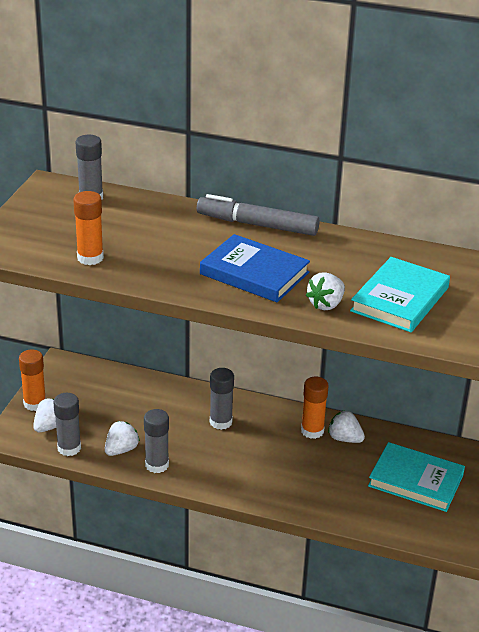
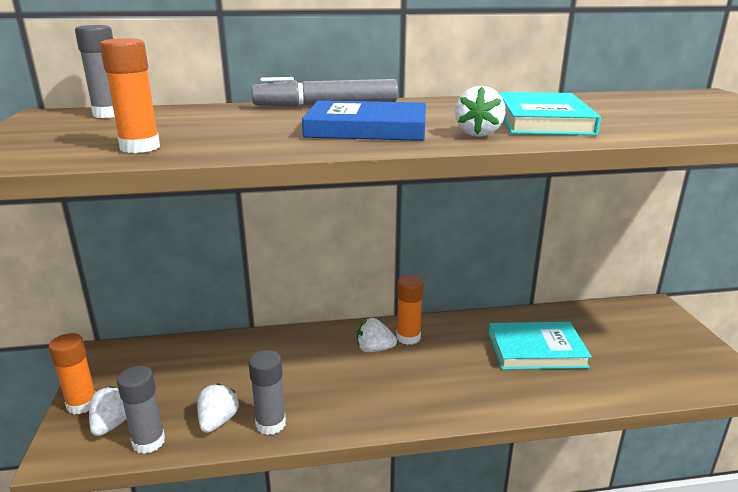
camera: 25 degrees left, 10 degrees down
(221, 422) = (313, 357): grey glue stick -> none
(344, 439) = (442, 335): white strawberry -> white strawberry (374, 349)

